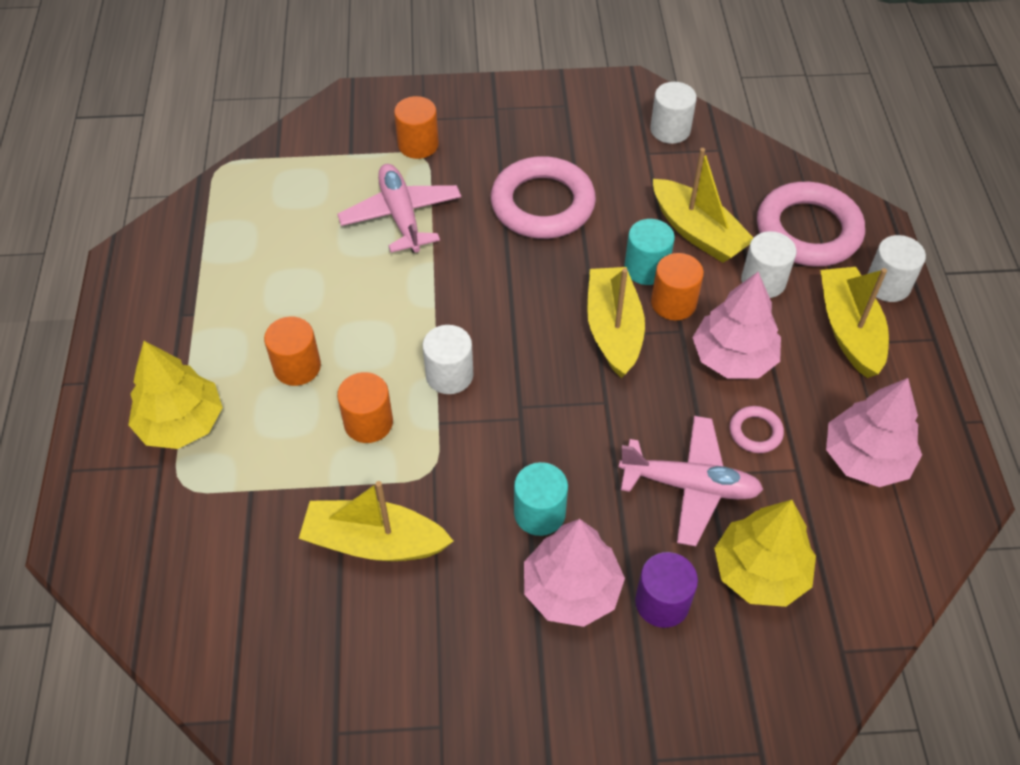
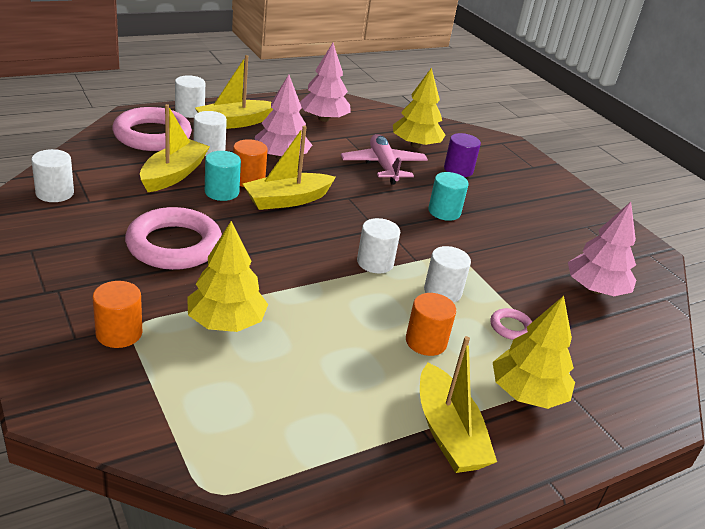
camera: 120 degrees left, 20 degrees down
(368, 422) = (442, 291): orange cylinder -> white cylinder
(374, 542) = (520, 269): yellow boat -> yellow boat (448, 432)
(401, 216) = (226, 322): pink plane -> yellow tree
(571, 590) = (478, 196): pink tree -> pink tree (595, 289)
(755, 432) = (331, 148): pink ring -> pink ring (511, 327)

